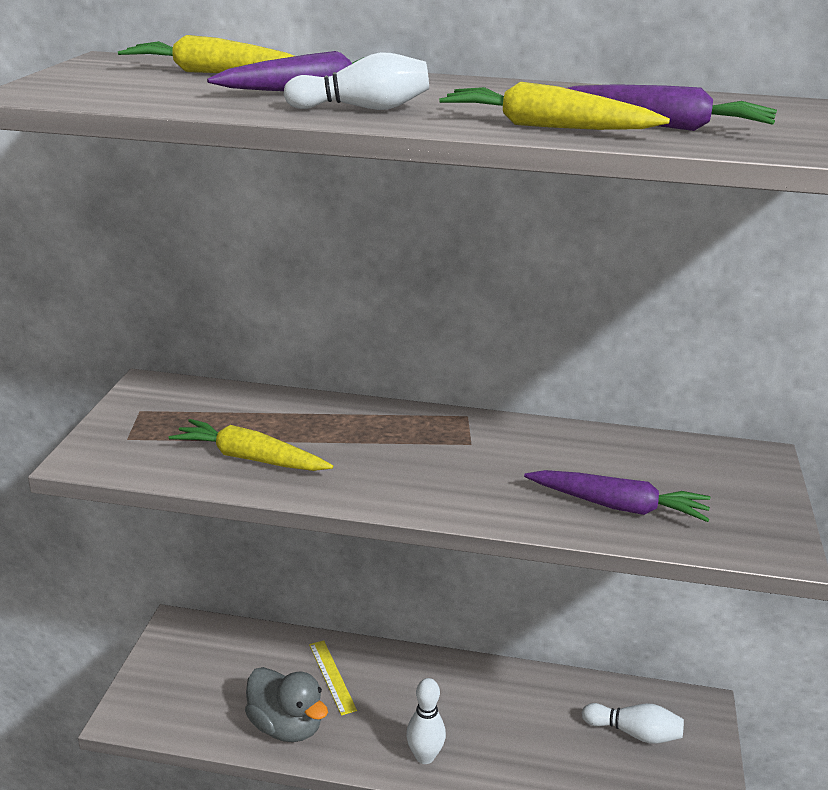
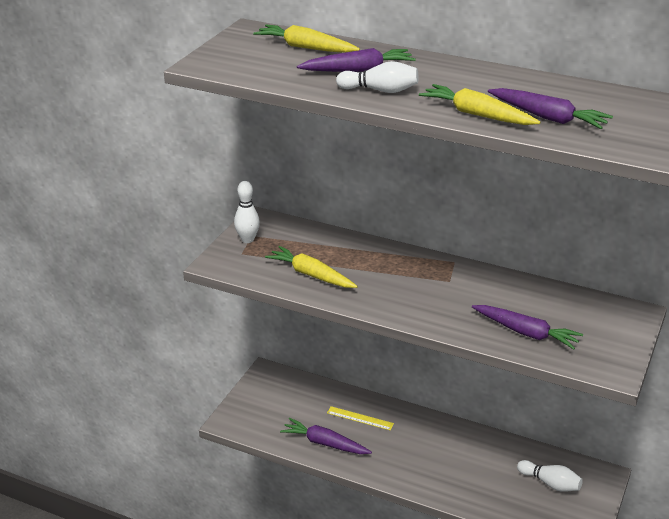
camera: 15 degrees right, 5 degrees up
(286, 726) = (325, 443): grey duck -> purple carrot
(332, 676) = (360, 418): yellow ruler -> yellow ruler turned 60 degrees counterclockwise
(425, 756) = (407, 474): white bowling pin -> white bowling pin (247, 239)

